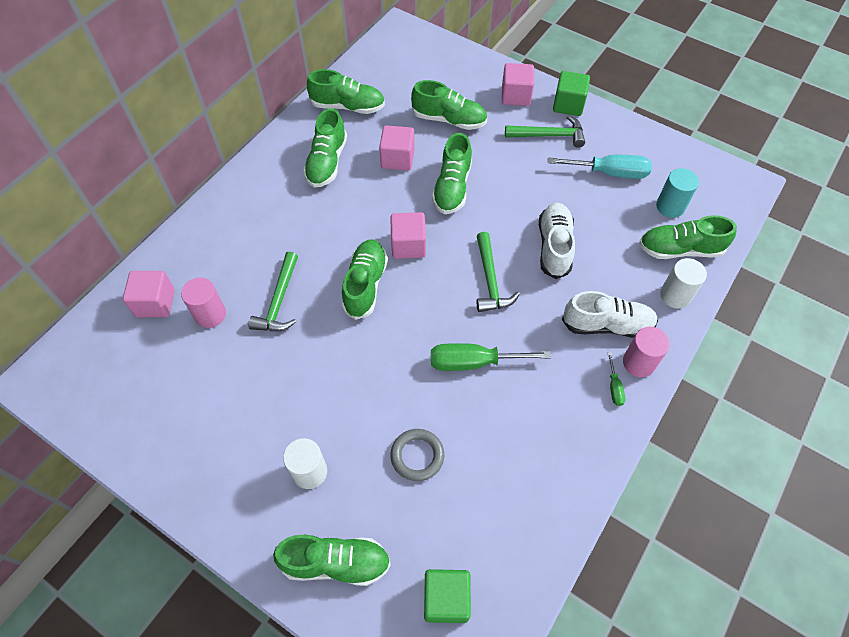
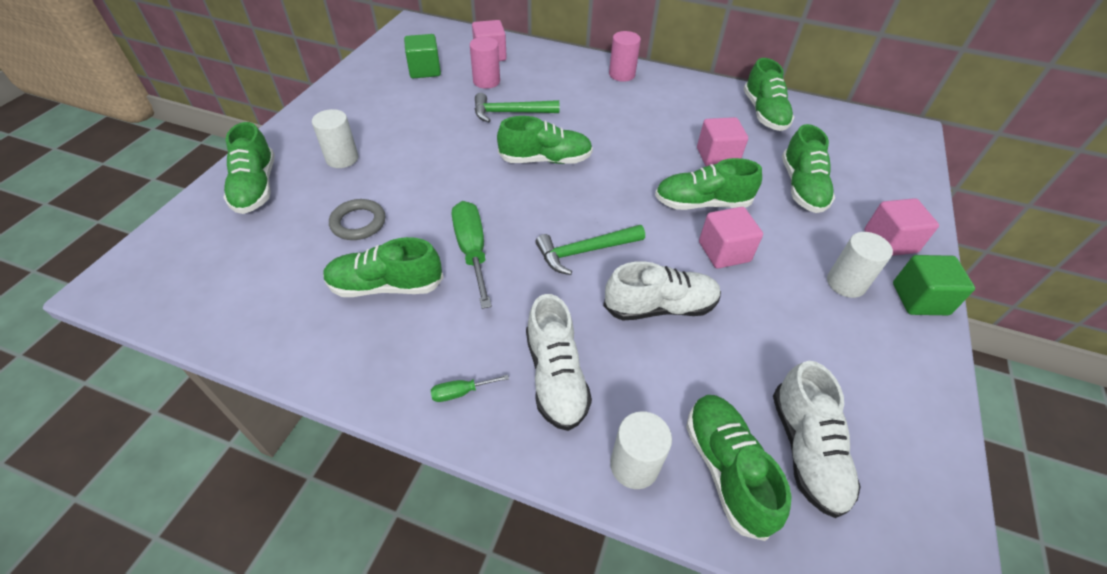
camera: 75 degrees right, 10 degrees down
(327, 162) = (682, 112): green shoe -> green shoe (386, 286)
(408, 245) = (606, 181): pink cube -> pink cube (724, 252)
(446, 599) = (208, 263): green cube -> green cube (425, 70)
(549, 135) = (846, 283): green hammer -> white cylinder
(609, 173) = (824, 360): turquoise screwdriver -> none
(638, 363) = (504, 420): pink cylinder -> pink cylinder (622, 74)
(670, 206) = (806, 450): turquoise cylinder -> white shoe

